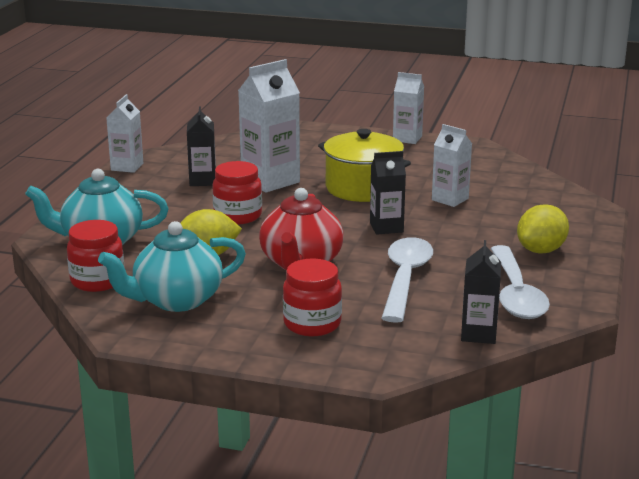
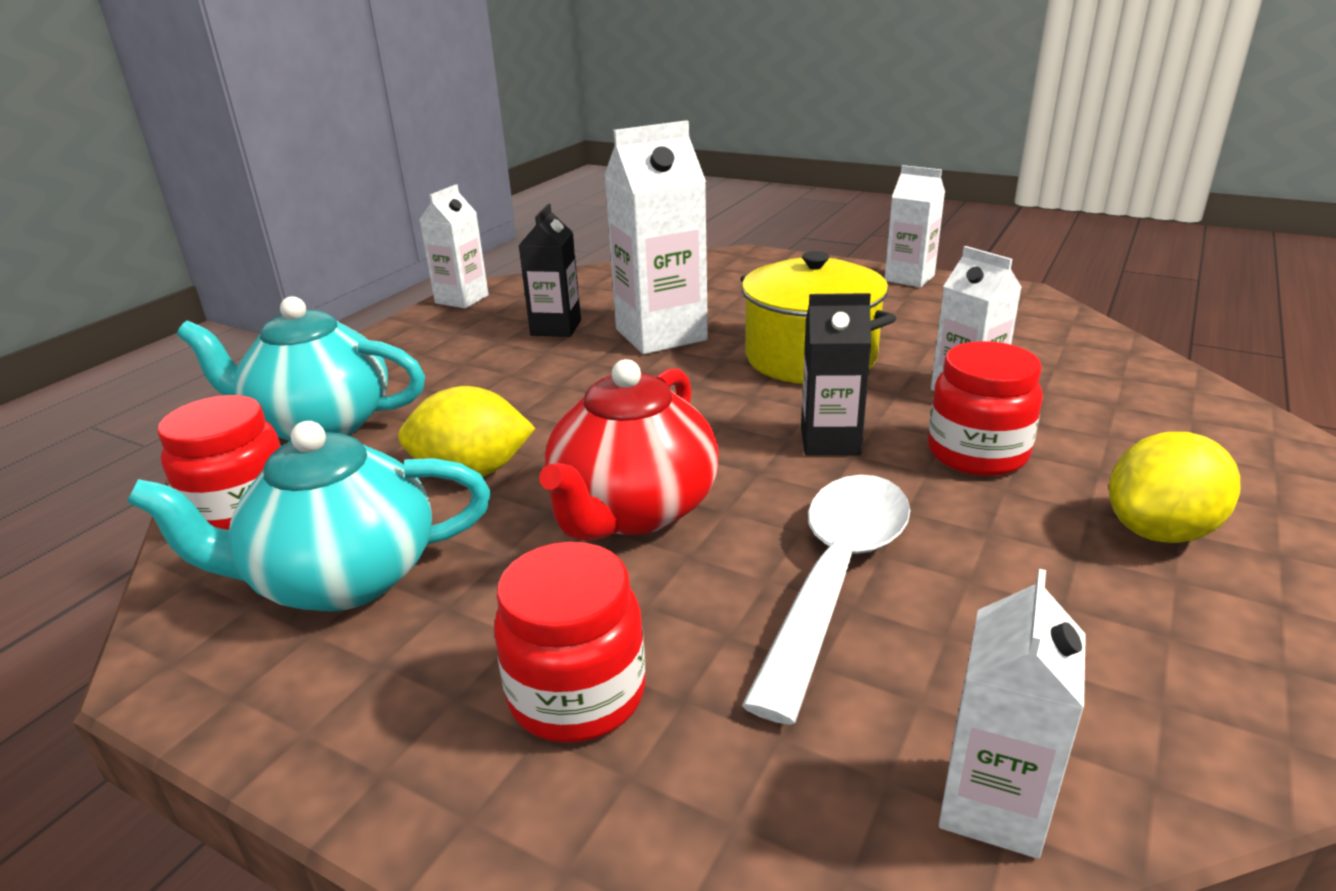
camera: 15 degrees right, 5 degrees up
(238, 216) = (573, 394): red jar -> red jar (977, 453)
(478, 334) = (992, 805): black carton -> white carton
(516, 294) = (1101, 661): white spoon -> none

